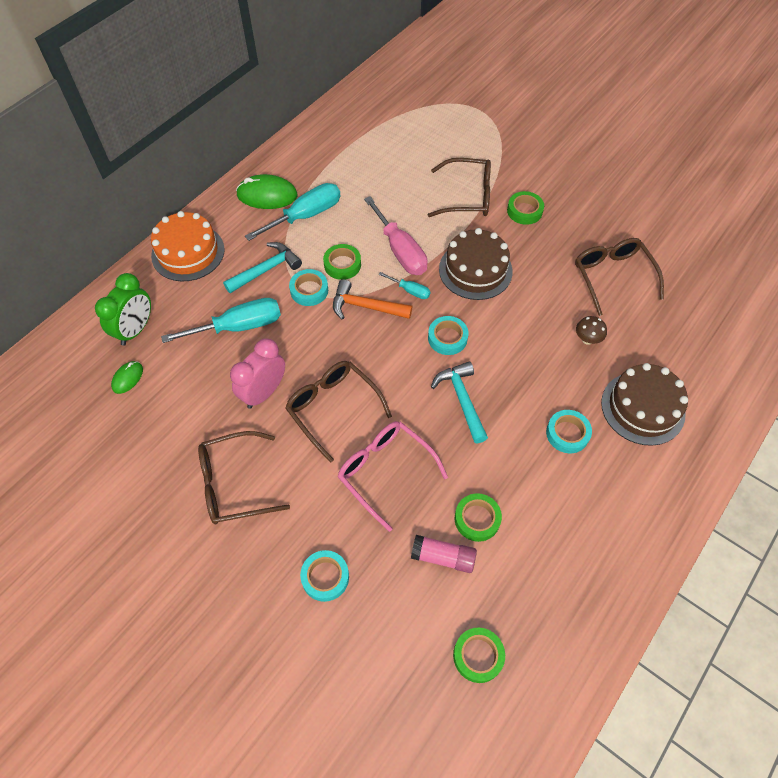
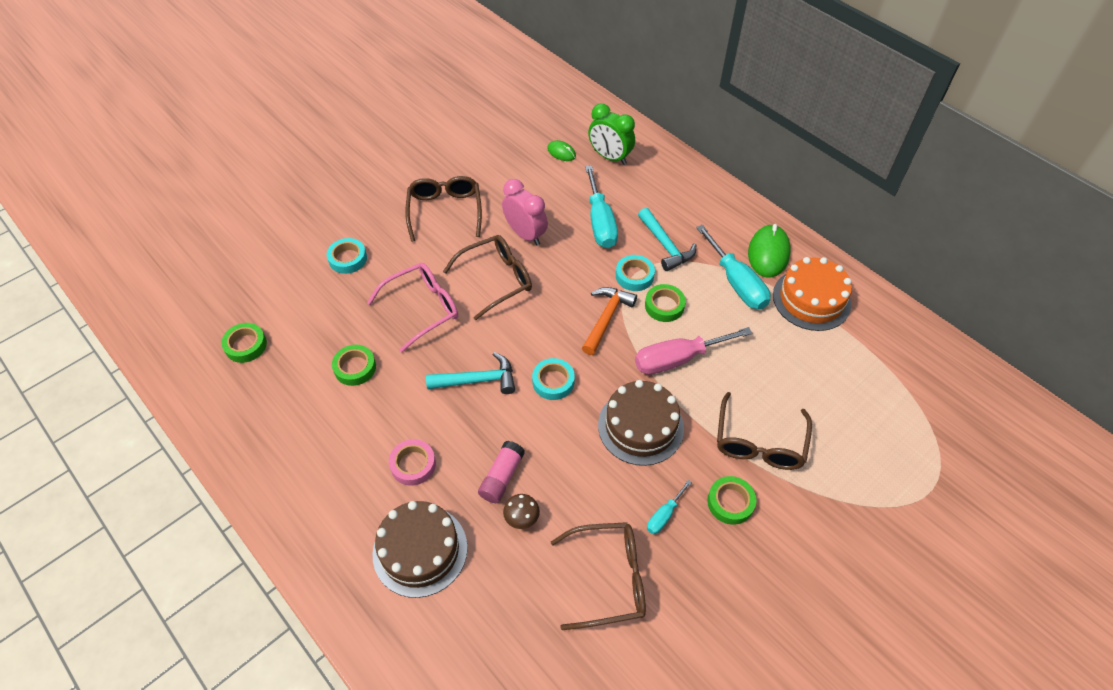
camera: 100 degrees right, 5 degrees down
(188, 252) = (694, 191): orange cake -> orange cake (811, 299)
(410, 291) = (620, 359): turquoise screwdriver -> turquoise screwdriver (664, 515)
(443, 557) = (332, 337): pink glue stick -> pink glue stick (502, 477)
(567, 433) = (413, 464): turquoise tape -> pink tape

